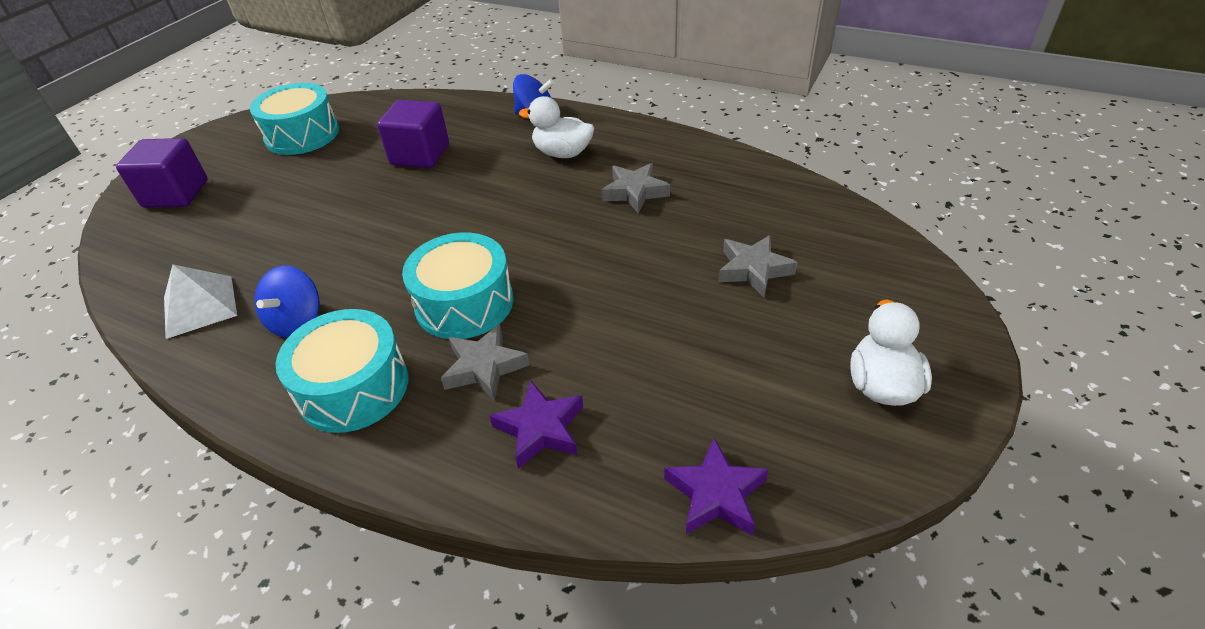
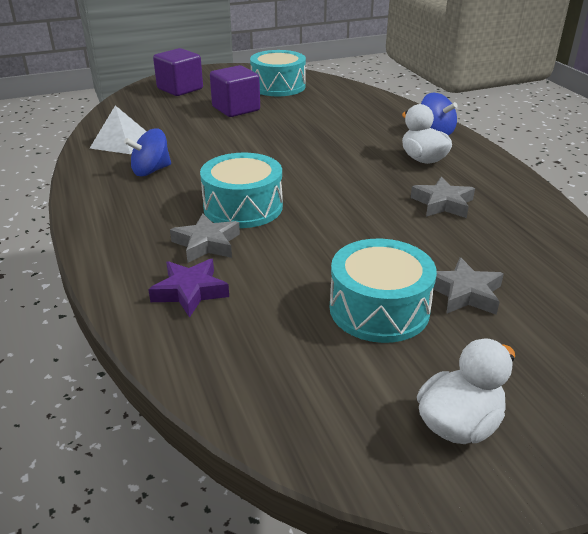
camera: 40 degrees right, 10 degrees down
(353, 387) = (132, 214): turquoise drum -> turquoise drum (379, 309)
(420, 155) = (329, 122): purple cube -> purple cube (236, 109)
(716, 494) = (235, 395): purple star -> none

